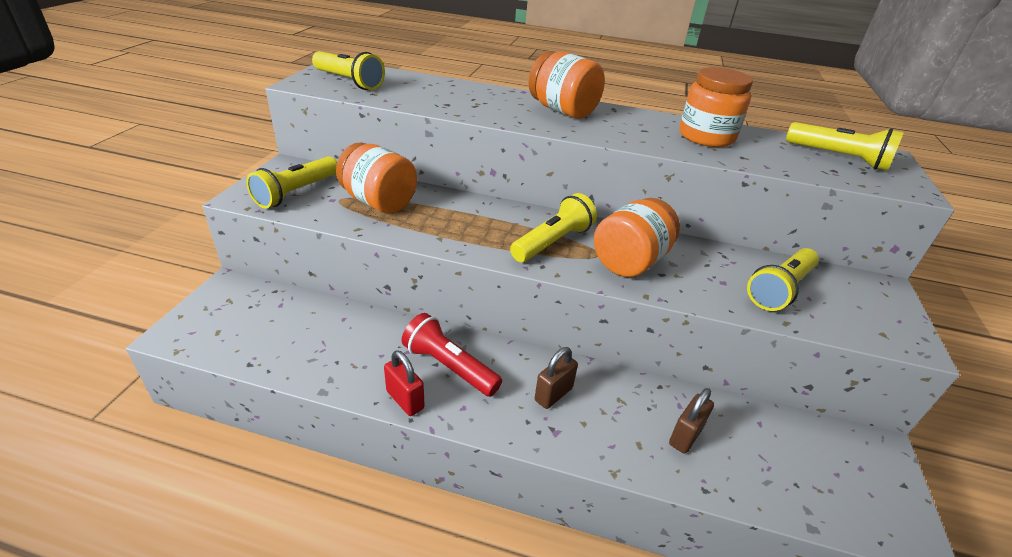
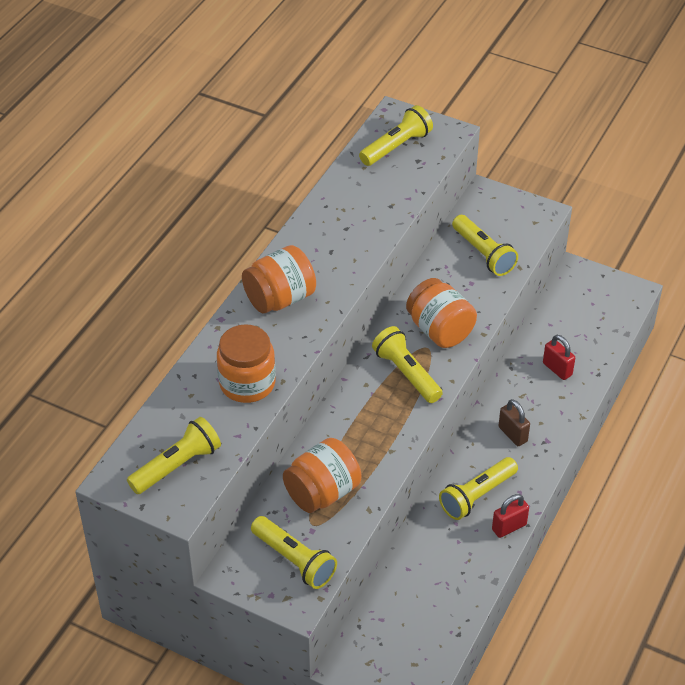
camera: 75 degrees left, 10 degrees up
(449, 366) = (476, 496): red flashlight -> yellow flashlight
(685, 436) = (557, 369): brown padlock -> red padlock
(706, 137) = (349, 214): orange jar -> orange jar (247, 383)

